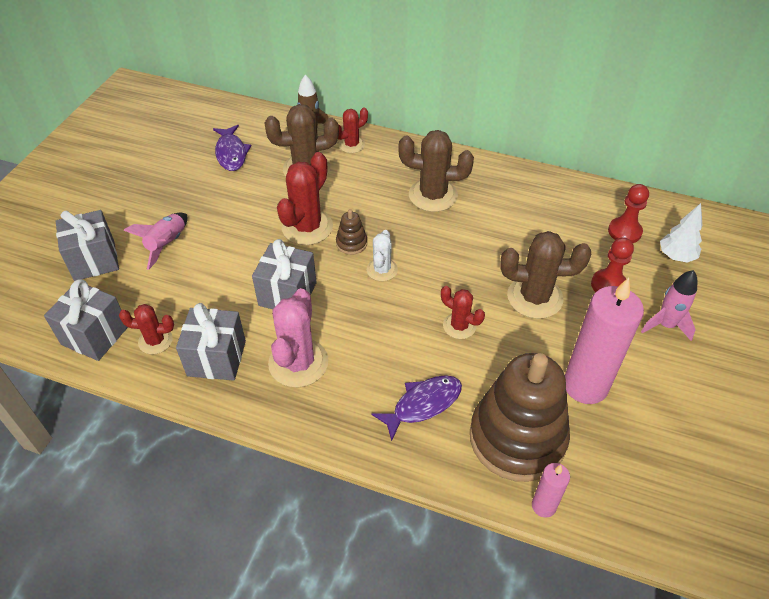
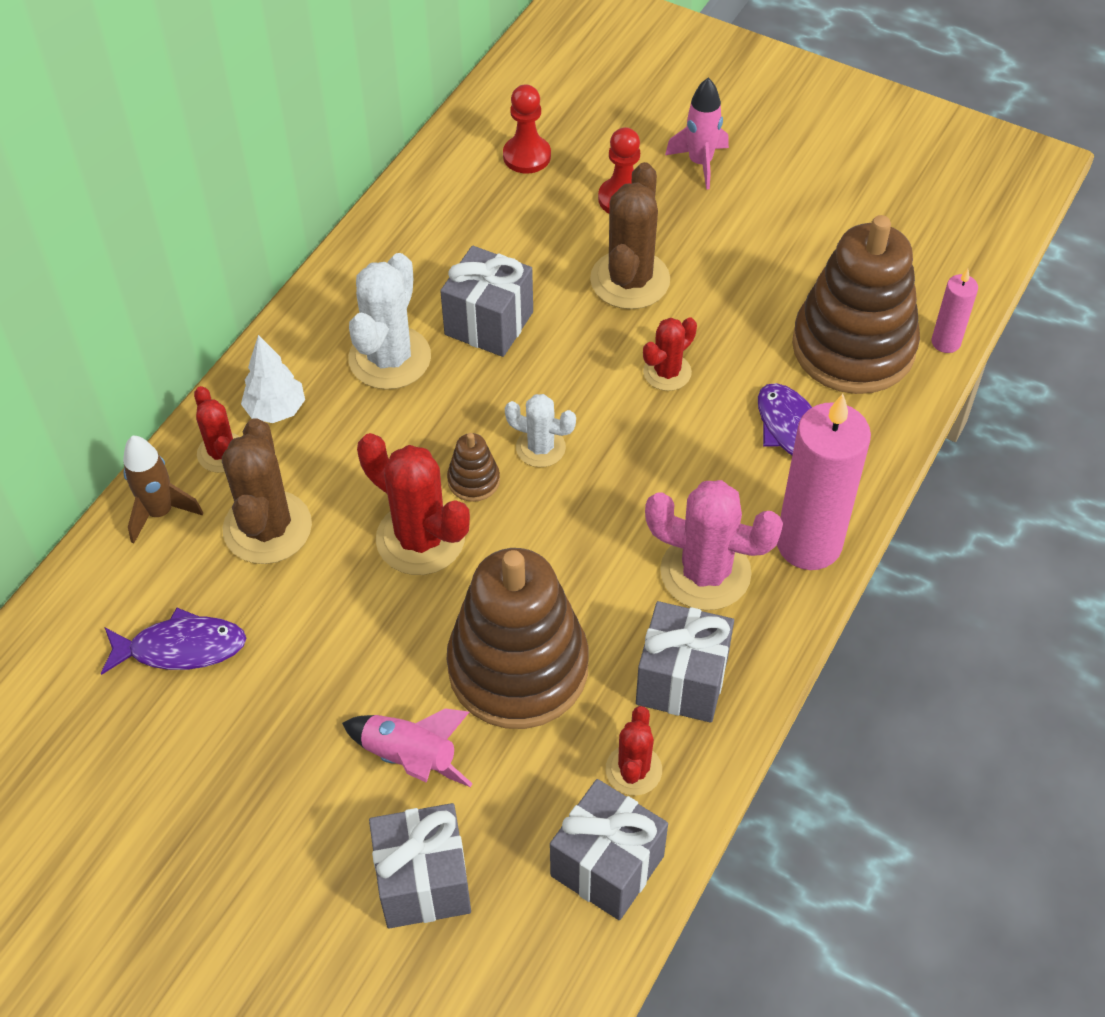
camera: 80 degrees left, 5 degrees up
(224, 280) = (518, 667): none -> brown stacking toy
(287, 294) = (566, 577): grey gift -> grey gift (489, 323)
(433, 195) = (390, 358): brown cactus -> white cactus
(585, 385) = (783, 263): pink candle -> pink candle (809, 543)
(676, 256) = (585, 119): white tree -> white tree (276, 410)

